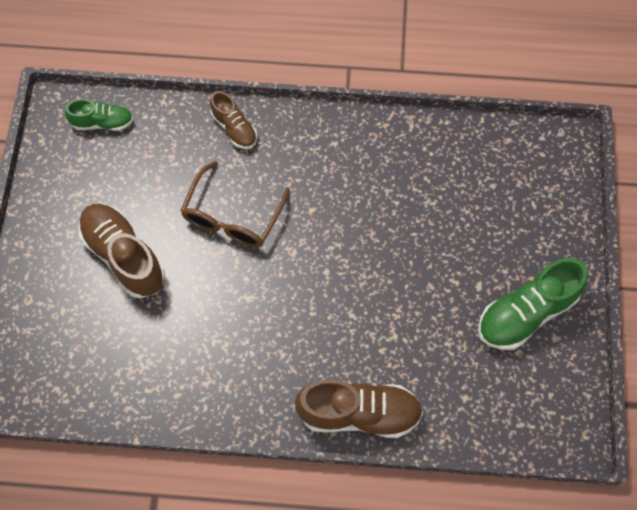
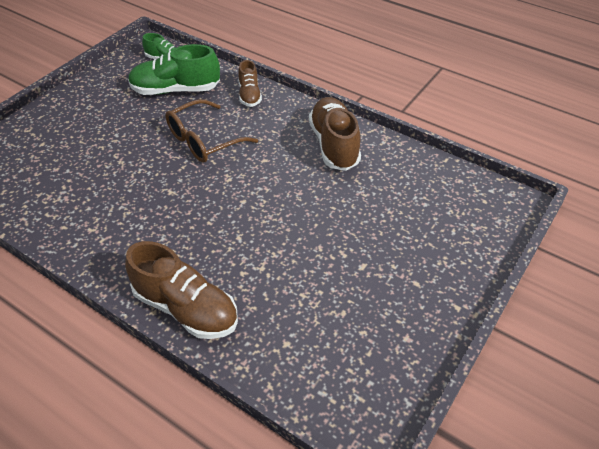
camera: 30 degrees right, 20 degrees down
(124, 256) = (110, 132): brown shoe -> brown shoe (334, 145)
(526, 313) = (392, 305): green shoe -> green shoe (176, 90)

